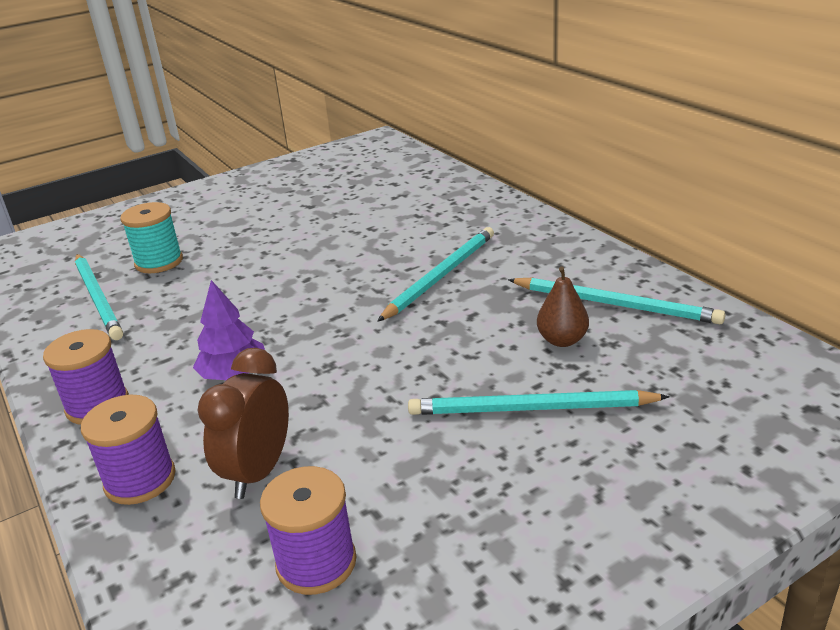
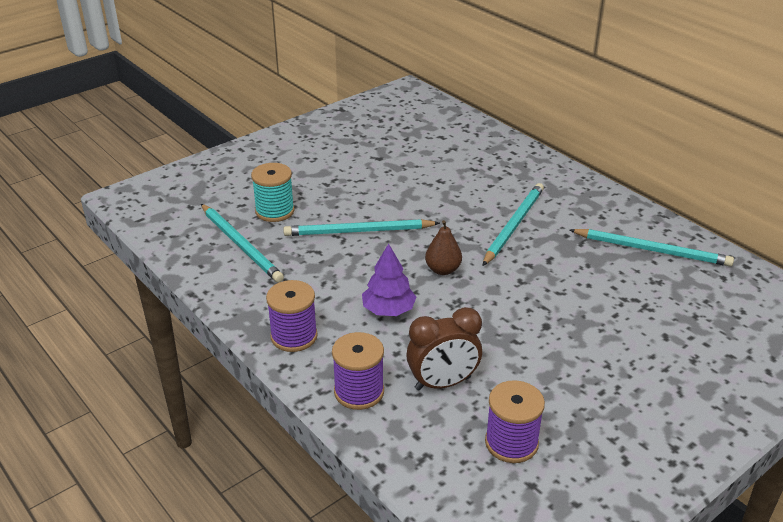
camera: 10 degrees left, 5 degrees up
(258, 472) = (443, 383): brown clock -> brown clock turned 120 degrees counterclockwise
(530, 409) = (616, 332): turquoise pencil -> turquoise pencil (358, 231)
(562, 340) = (622, 279): brown pear -> brown pear (443, 270)

